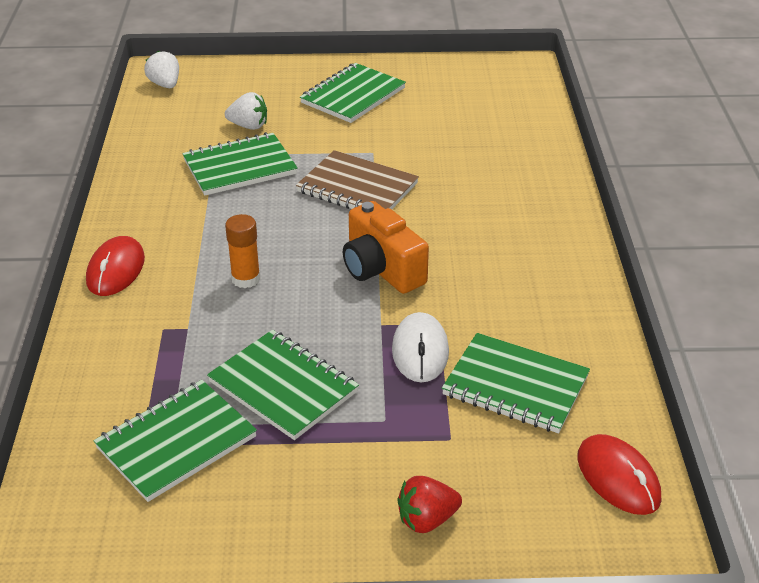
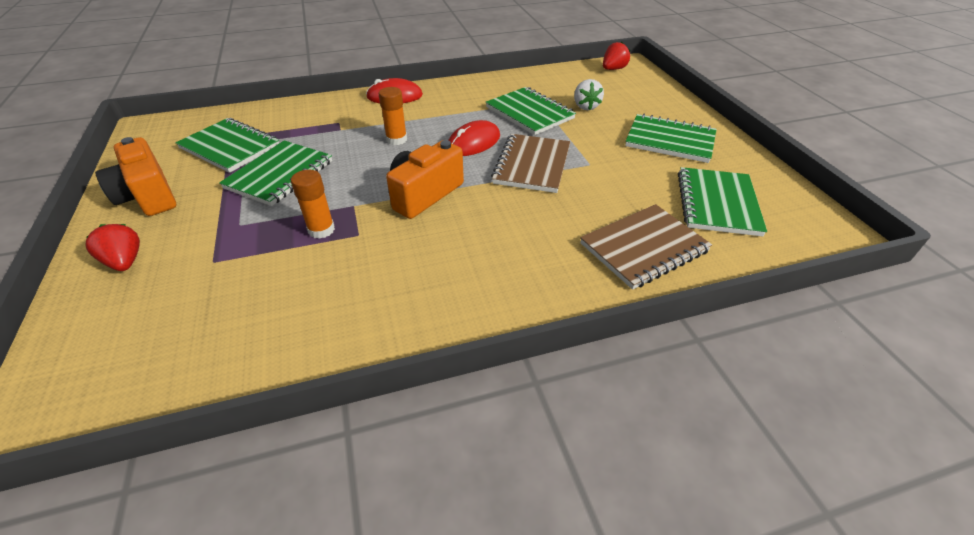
camera: 75 degrees right, 5 degrees up
(165, 85) = (613, 69): white strawberry -> red strawberry
(278, 521) = (148, 196): none -> orange camera
(420, 351) = (321, 230): white mouse -> orange glue stick
(515, 156) = (644, 248): none -> brown notebook
(515, 386) = (274, 292): green notebook -> green notebook (717, 203)
(618, 478) = (136, 380): red mouse -> red mouse (473, 142)

